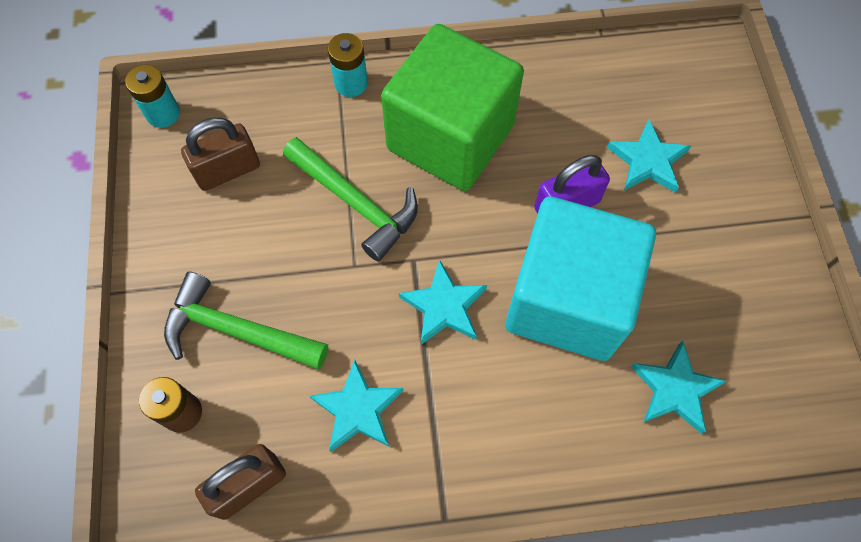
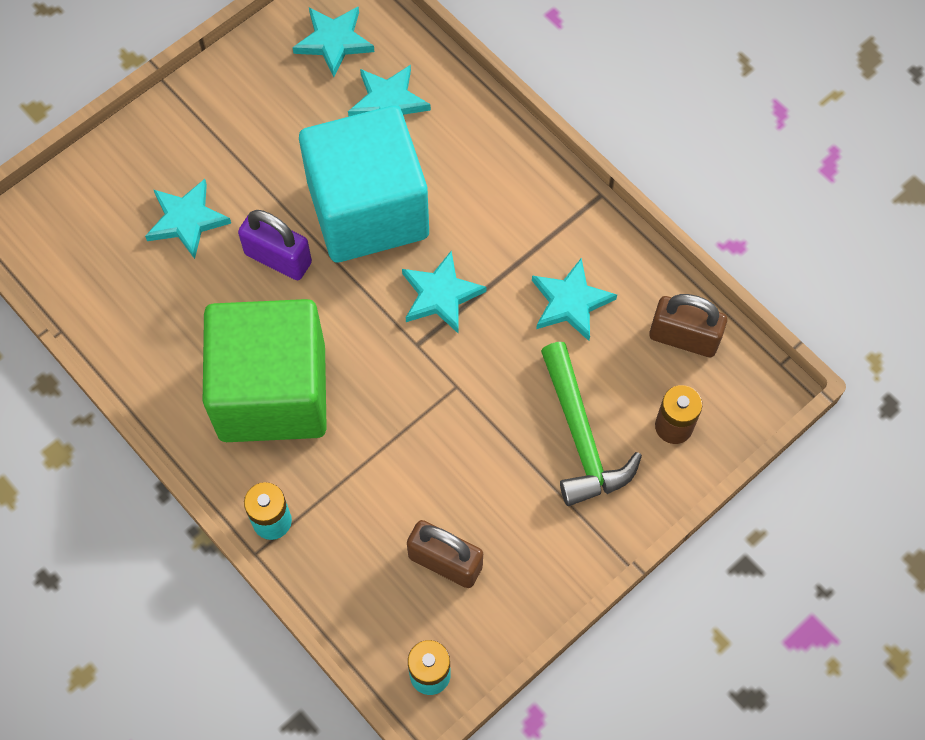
camera: 125 degrees left, 0 degrees up
(355, 203) = (397, 426): green hammer -> none
(777, 383) = (334, 41): none -> turquoise star

